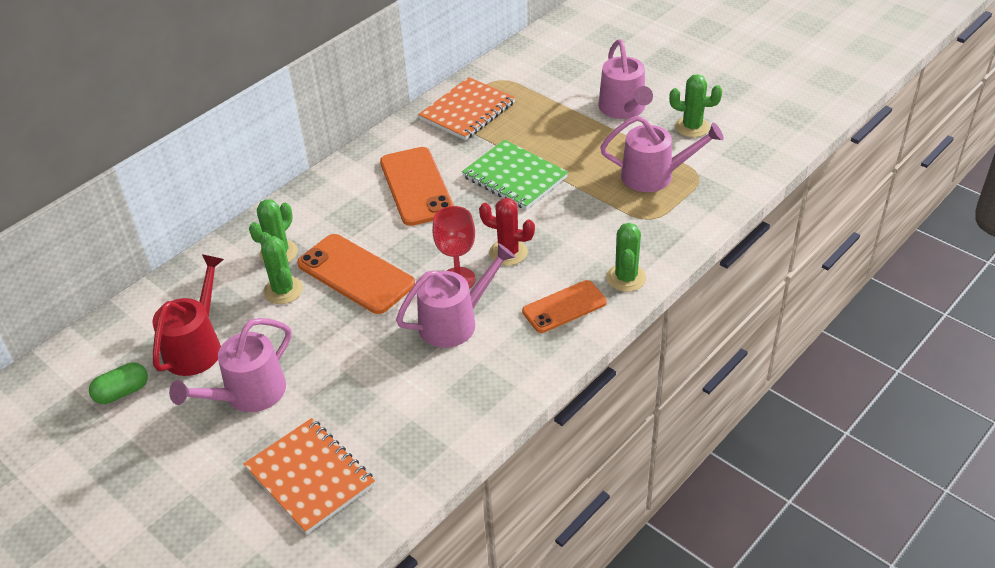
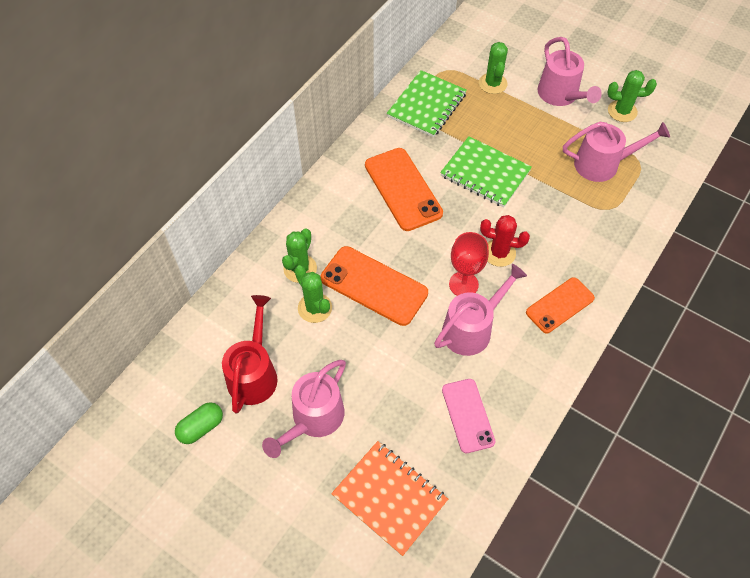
camera: 10 degrees left, 15 degrees up
(425, 405) = (468, 415): none -> pink phone
(467, 111) = (426, 105): orange notebook -> green notebook
(626, 278) = (604, 271): green cactus -> green cactus (492, 83)

